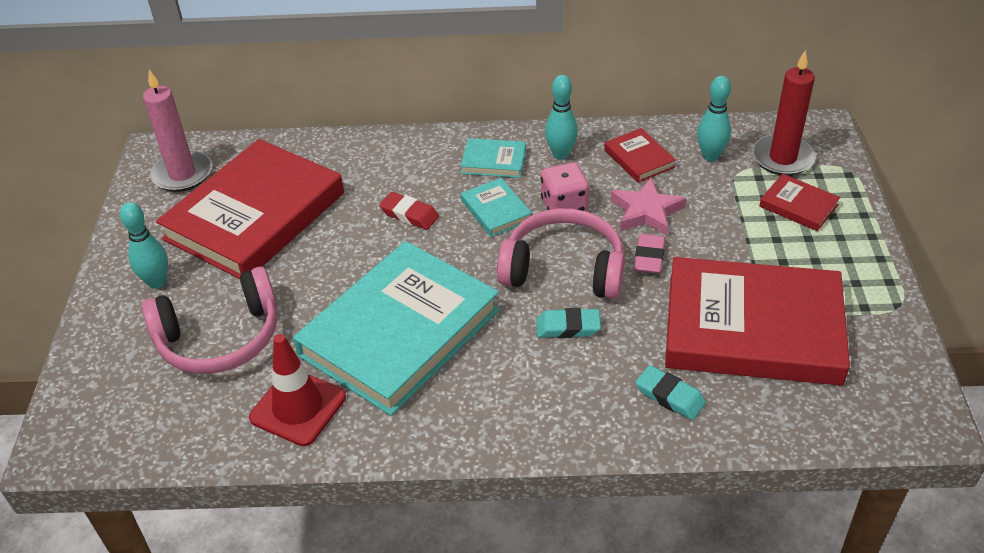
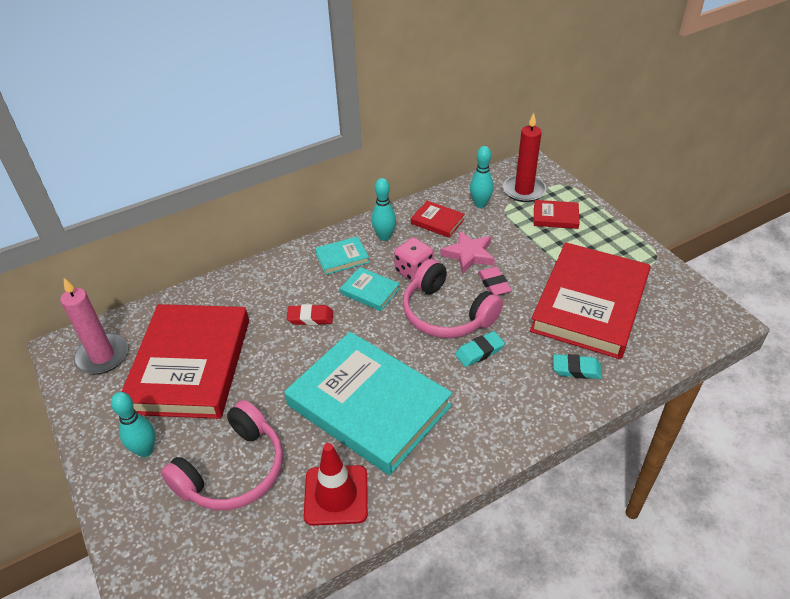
camera: 30 degrees left, 0 degrees up
(399, 332) = (368, 405): turquoise book -> turquoise book turned 60 degrees counterclockwise
(564, 269) = (446, 313): pink headphones -> pink headphones turned 120 degrees counterclockwise
(752, 328) = (589, 304): red book -> red book turned 45 degrees counterclockwise

